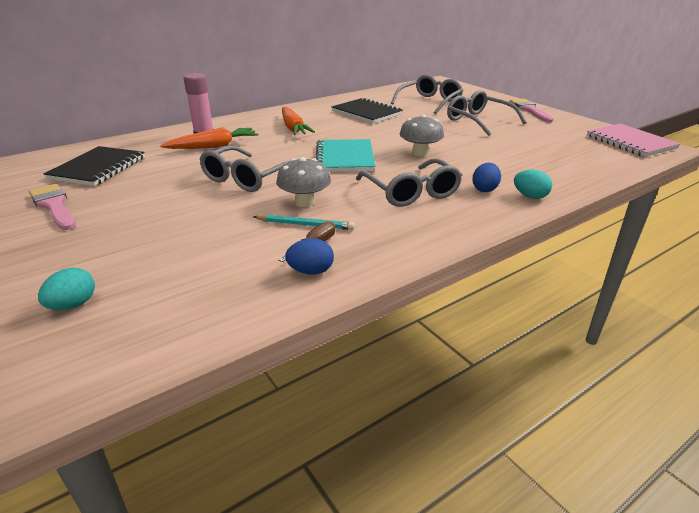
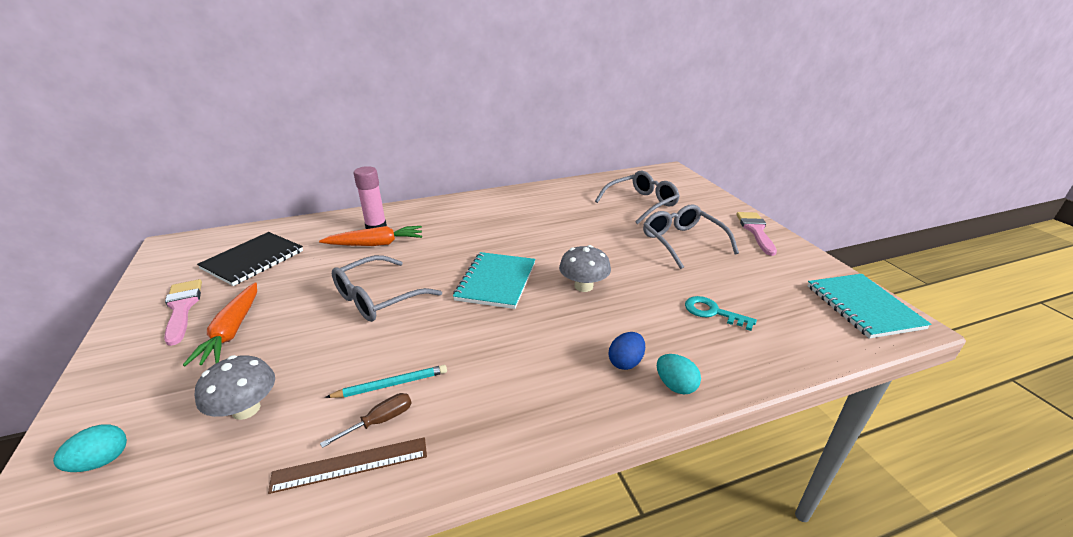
camera: 15 degrees right, 0 degrees up
(293, 128) = (470, 227): orange carrot -> orange carrot (232, 331)
(305, 202) = (412, 347): grey mushroom -> grey mushroom (246, 409)
(305, 225) = (391, 384): turquoise pencil -> turquoise pencil turned 45 degrees counterclockwise
(311, 271) = (350, 465): blue egg -> brown ruler
(366, 113) = (561, 212): black notebook -> none
(411, 192) = (536, 352): grey glasses -> none
(529, 156) = (712, 312): none -> turquoise key
(630, 142) = (863, 307): pink notebook -> turquoise notebook

